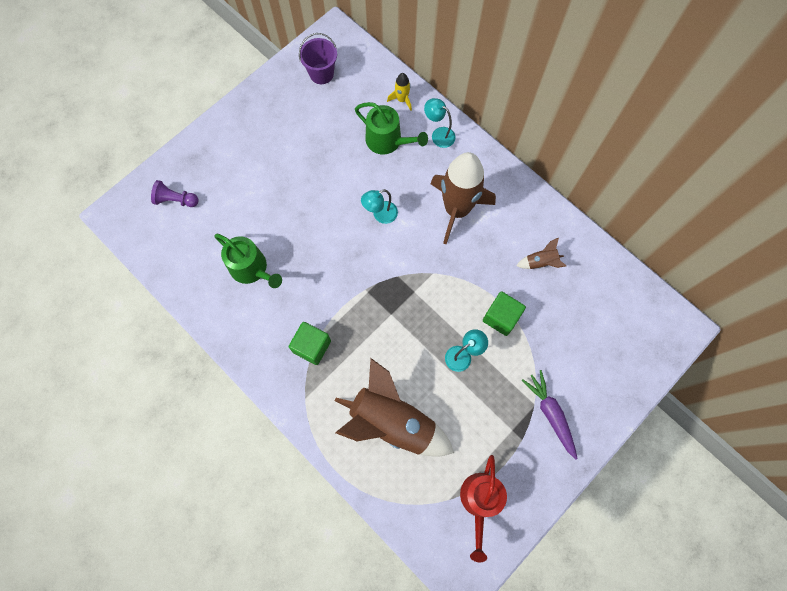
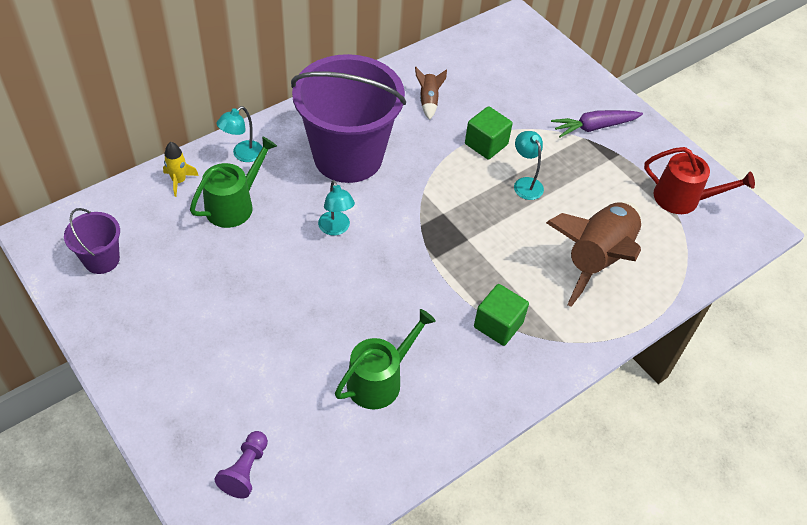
camera: 85 degrees left, 20 degrees down
(457, 209) = (348, 157): brown rocket -> purple bucket

